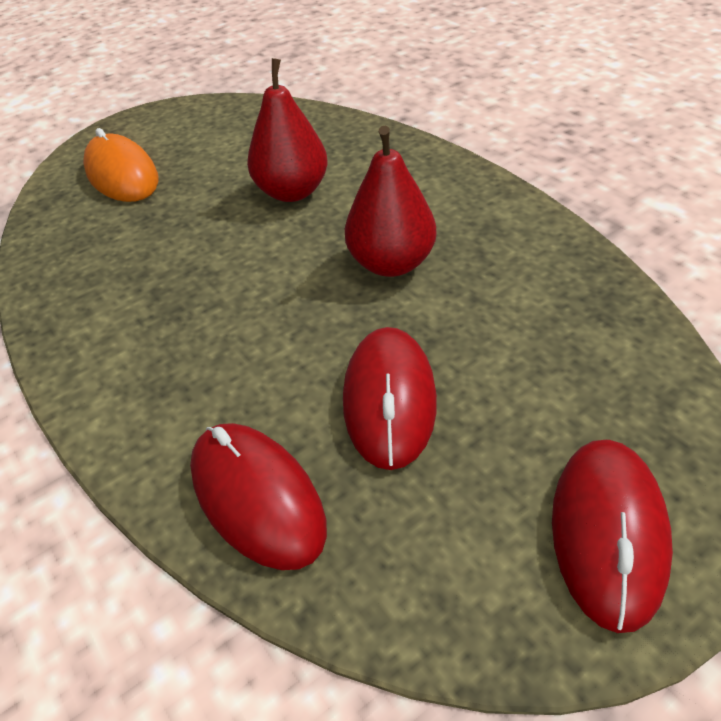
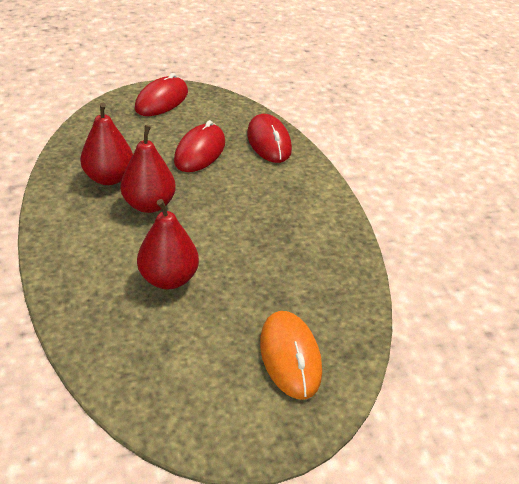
camera: 165 degrees left, 5 degrees down
(493, 280) = (109, 178): none -> red pear

